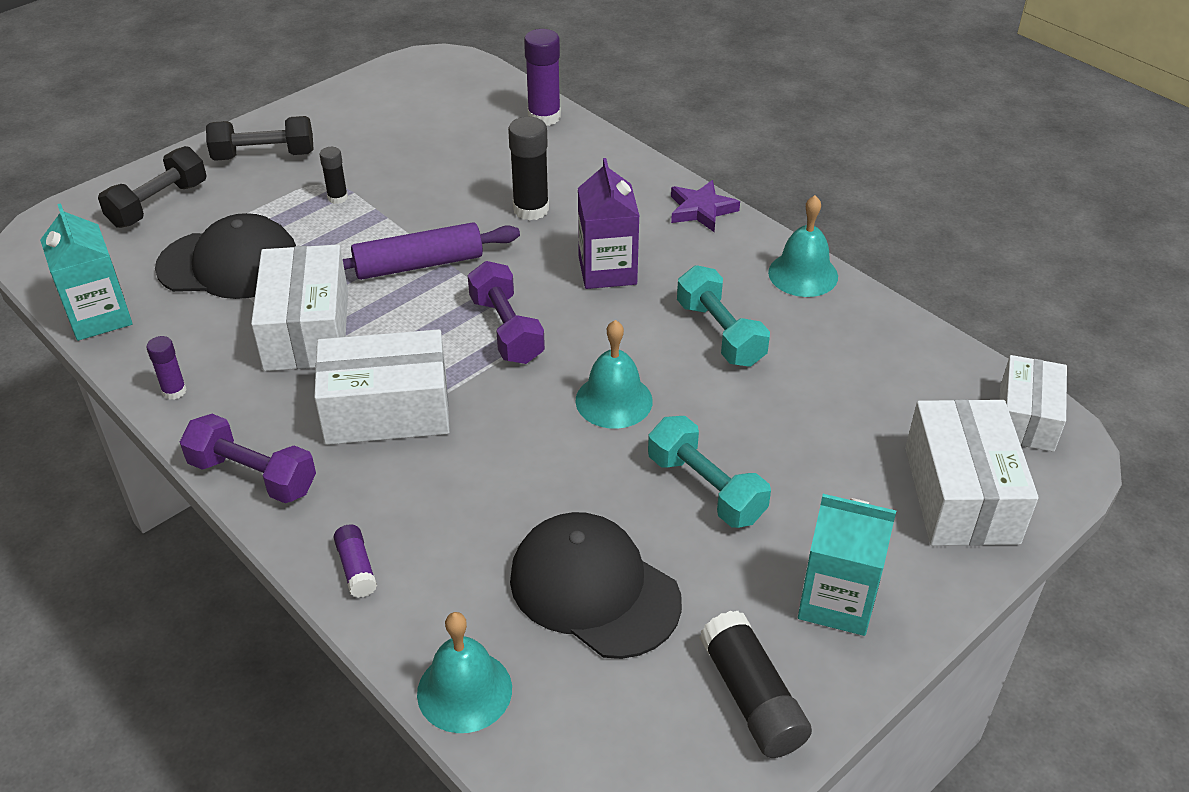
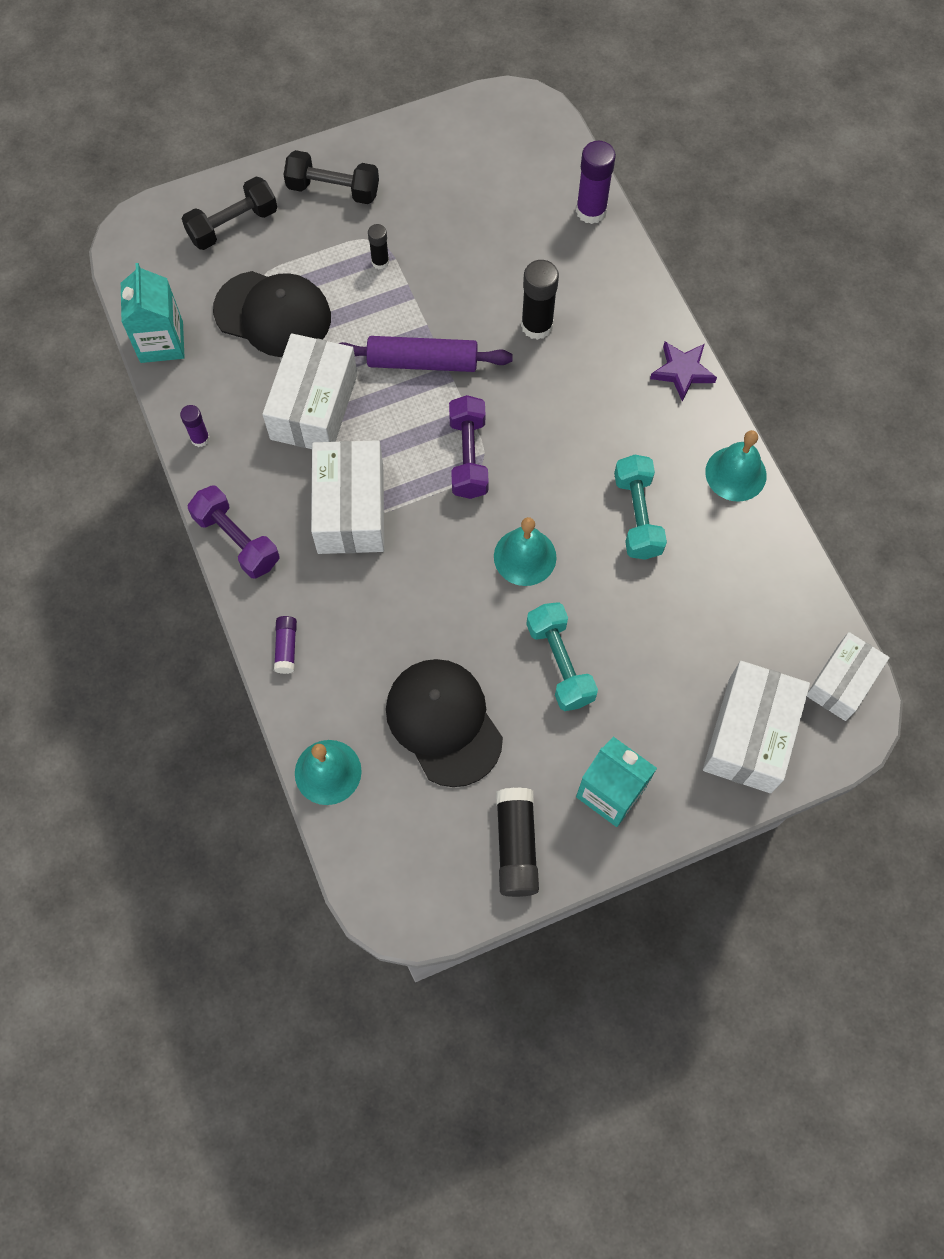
camera: 20 degrees right, 25 degrees up
(387, 409) = (351, 509): white box -> white box turned 75 degrees clockwise
(607, 270) = (573, 417): purple carton -> none

